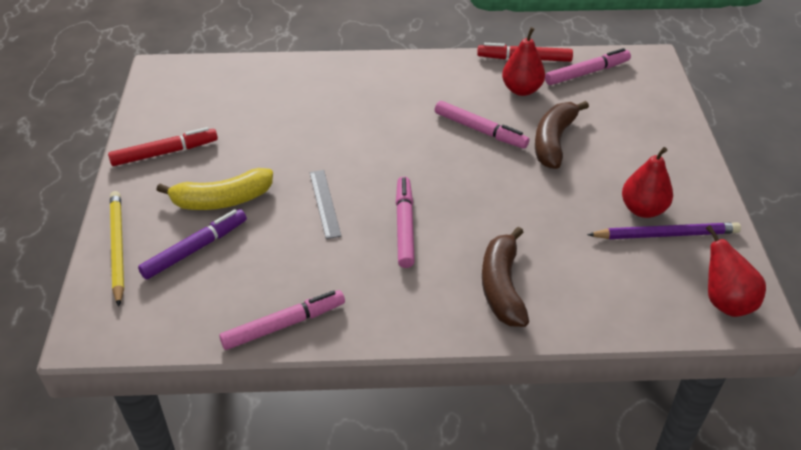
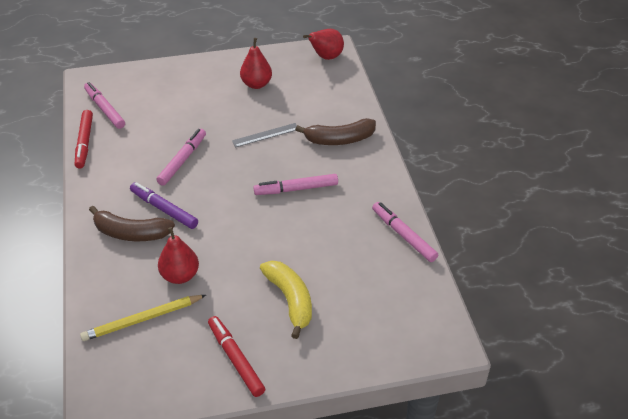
camera: 100 degrees left, 0 degrees up
(118, 248) = (360, 355): yellow pencil -> yellow pencil (142, 319)
(195, 249) = (348, 303): purple marker -> purple marker (164, 209)
(324, 203) = (281, 236): grey ruler -> grey ruler (265, 135)
(521, 90) = (128, 142): red pear -> red pear (180, 275)
(554, 141) = (191, 123): brown banana -> brown banana (131, 233)
(665, 234) = (277, 76): purple pencil -> none

